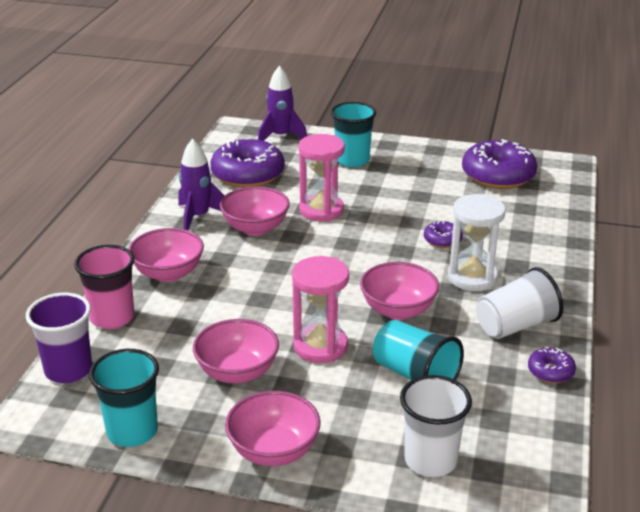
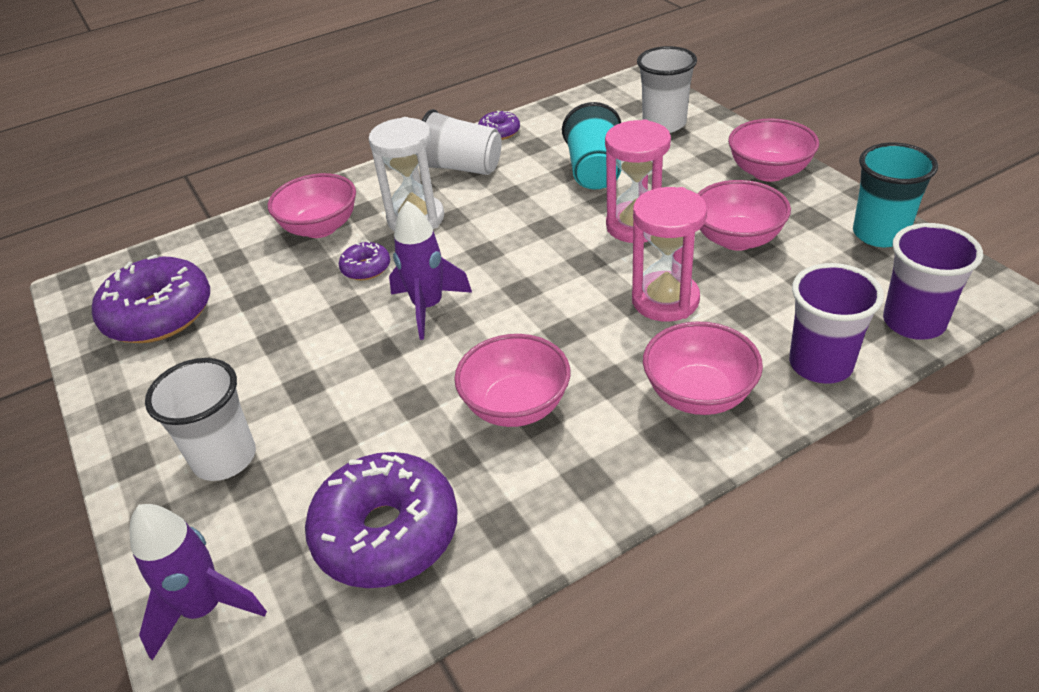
camera: 130 degrees left, 10 degrees up
(112, 318) = (820, 364): pink cup -> purple cup
(198, 217) = (561, 478): purple rocket -> purple rocket (428, 307)
(321, 210) = (405, 385): pink hourglass -> pink hourglass (665, 300)
(352, 160) = (225, 458): turquoise cup -> white cup
(398, 310) = (524, 223): pink bowl -> pink bowl (320, 228)

